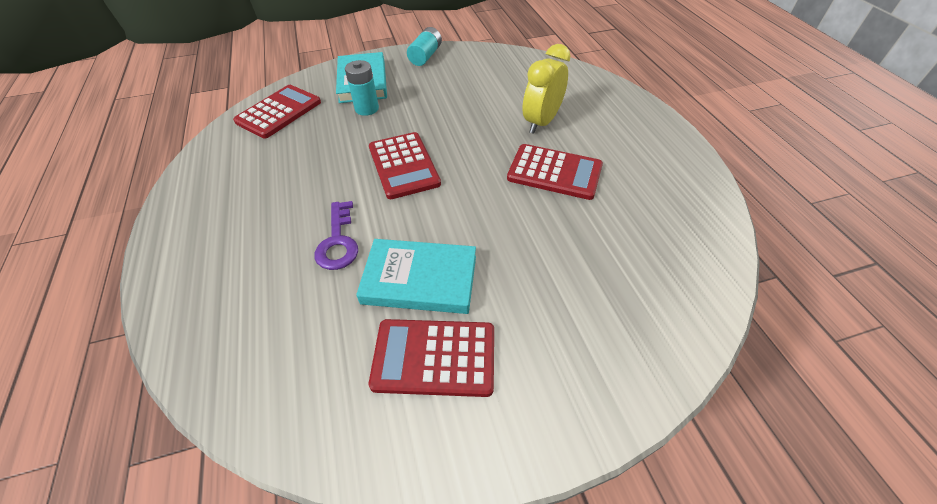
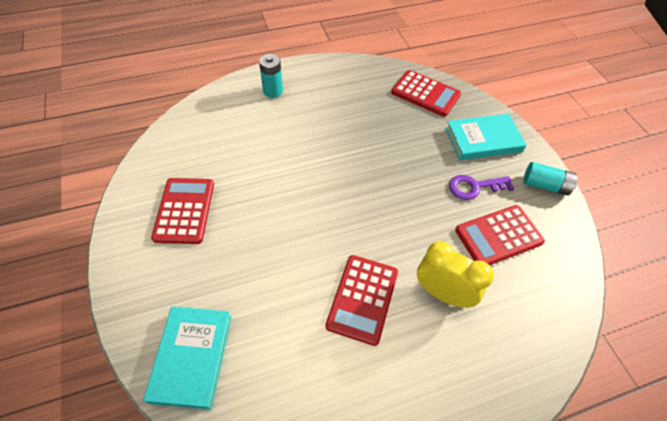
camera: 85 degrees right, 5 degrees up
(338, 241) = (283, 151): purple key -> purple key (474, 187)
(367, 109) = (440, 148): turquoise battery -> turquoise battery (273, 91)
(403, 165) = (365, 180): red calculator -> red calculator (498, 236)
(420, 279) = (245, 199): turquoise book -> turquoise book (191, 357)

